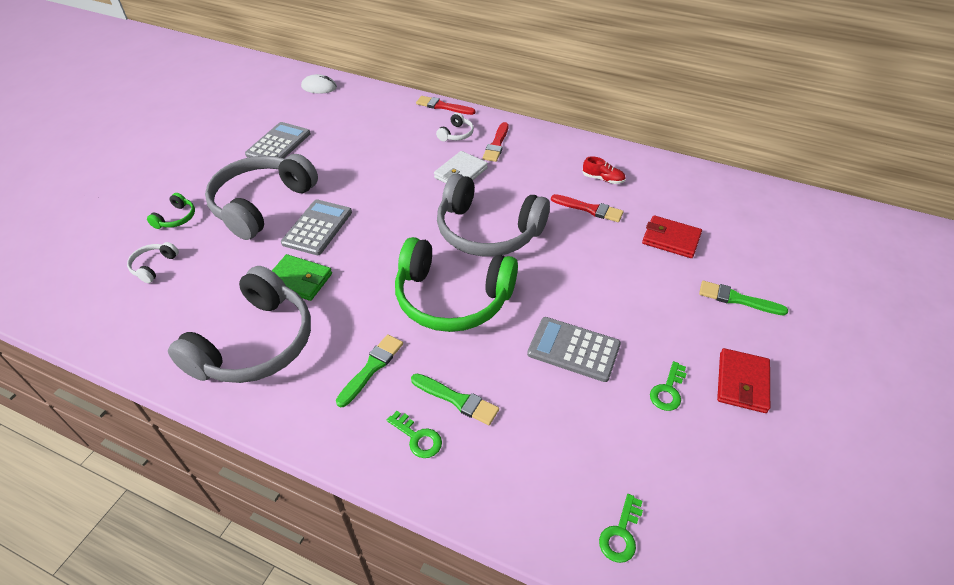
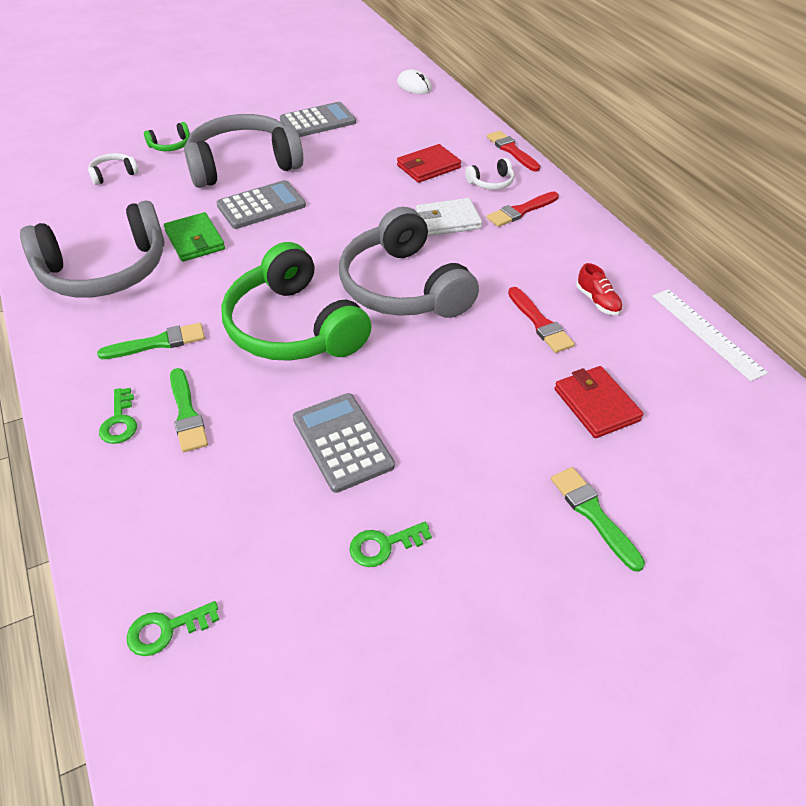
camera: 40 degrees right, 0 degrees up
(673, 167) = (706, 333): none -> white ruler
(742, 382) = (477, 599): red wallet -> red wallet (428, 167)

